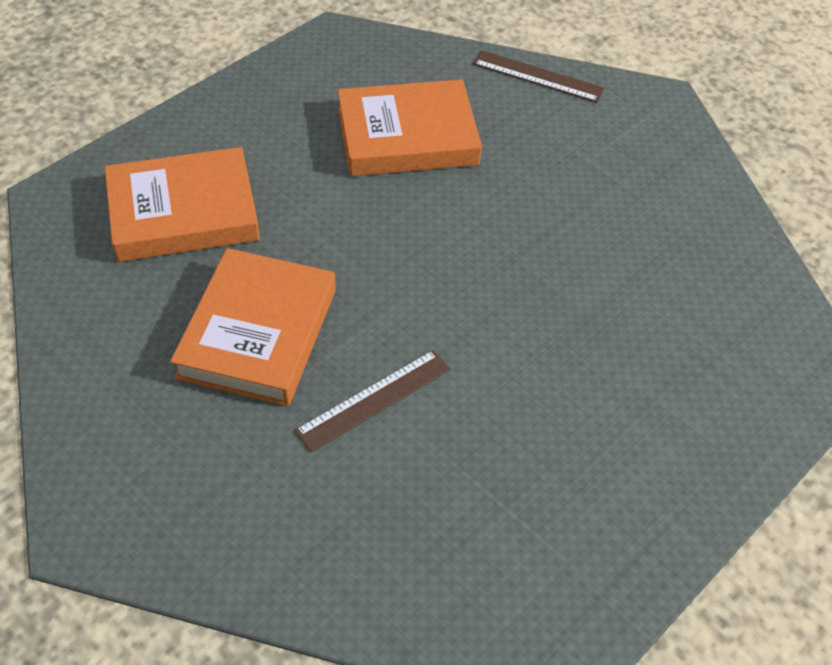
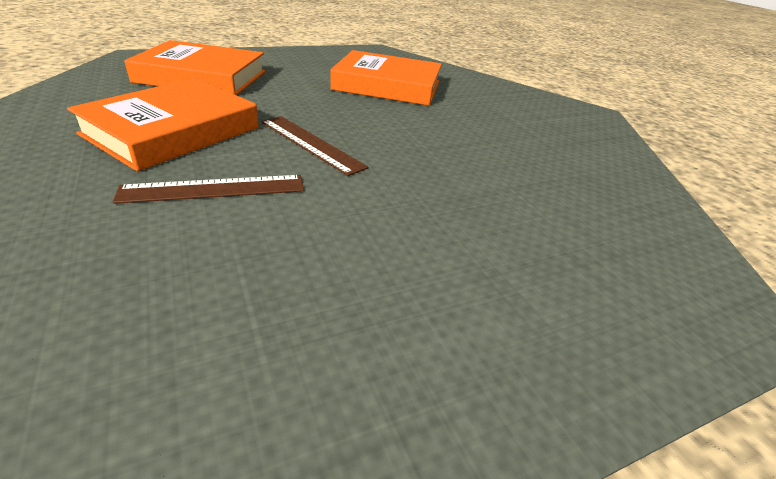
camera: 20 degrees right, 15 degrees down
(538, 76) = (501, 86): brown ruler -> brown ruler (311, 144)

